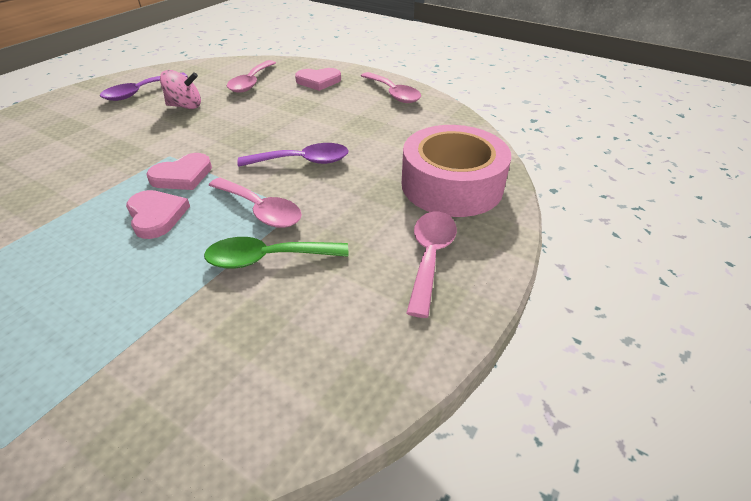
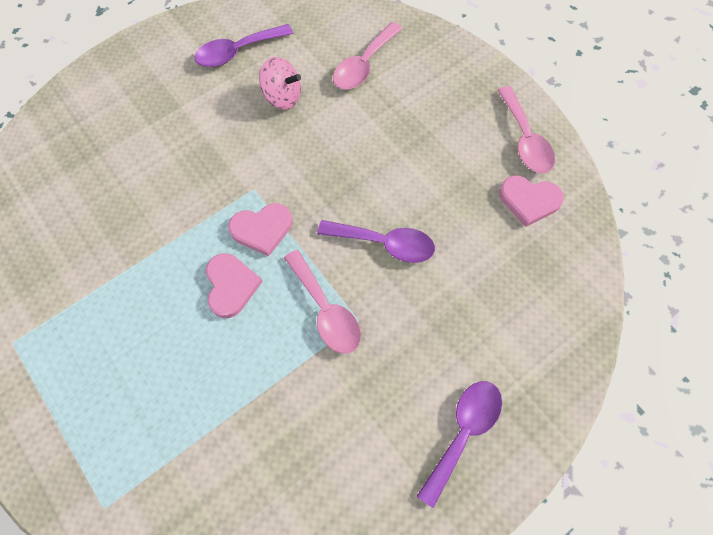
camera: 20 degrees right, 25 degrees up
(267, 258) = (317, 382): green spoon -> none
(318, 81) = (443, 84): pink heart -> pink heart (529, 201)
(430, 257) = (463, 433): pink spoon -> purple spoon
(452, 185) = (526, 336): pink tape -> none

